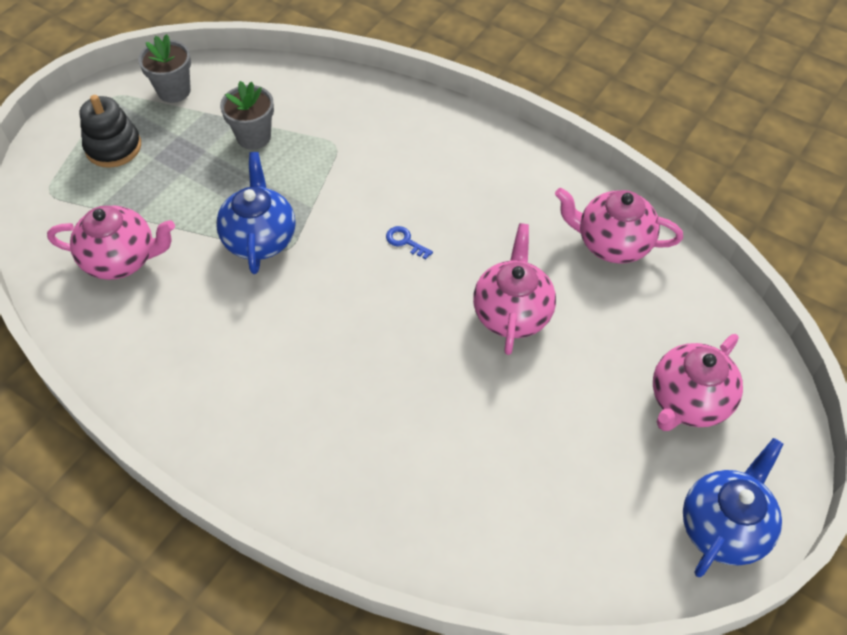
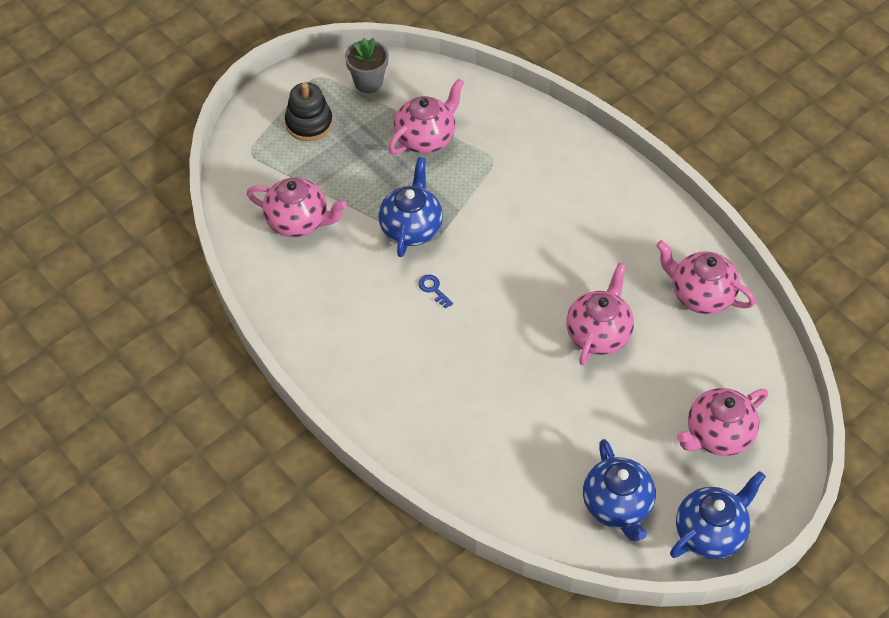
camera: 15 degrees right, 0 degrees up
(254, 137) = (426, 138): grey flower pot -> pink teapot
(405, 241) = (528, 255): blue key -> blue key (433, 289)
(601, 521) = (617, 506): none -> blue teapot

